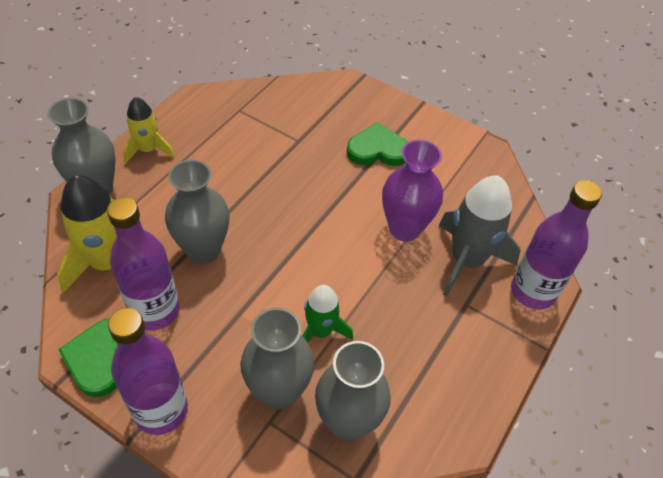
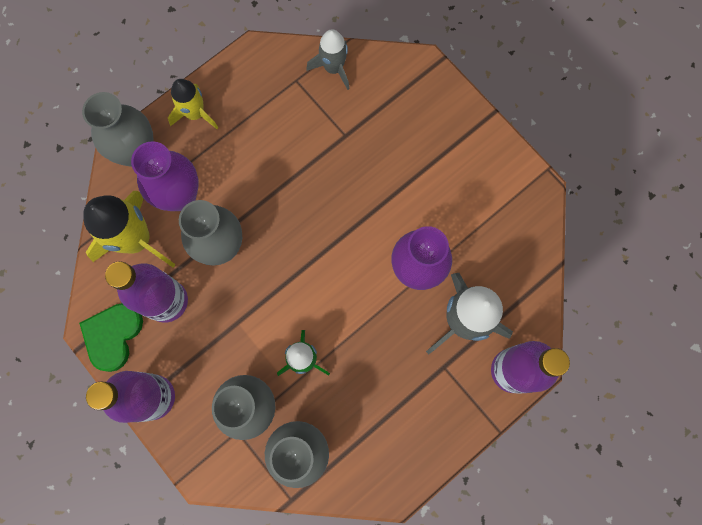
camera: 20 degrees right, 25 degrees up
(149, 216) = (181, 196): none -> purple vase
(270, 96) = (333, 68): none -> grey rocket
(377, 150) = (422, 166): green heart -> none

